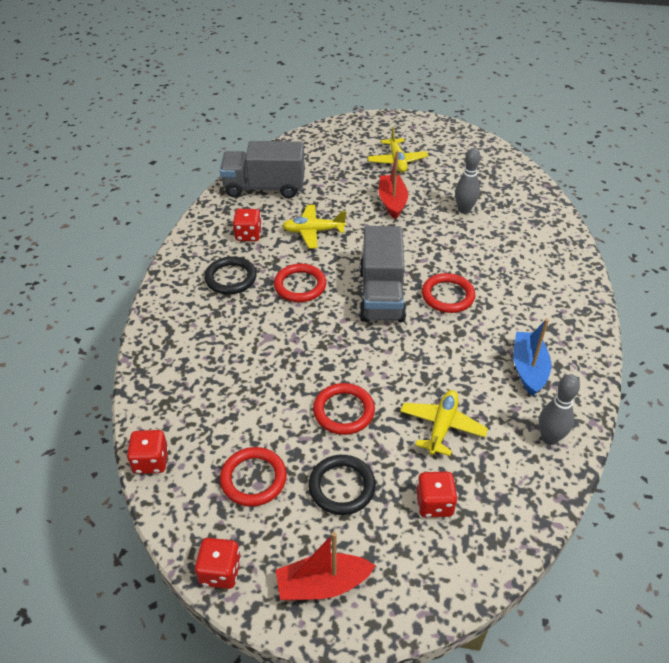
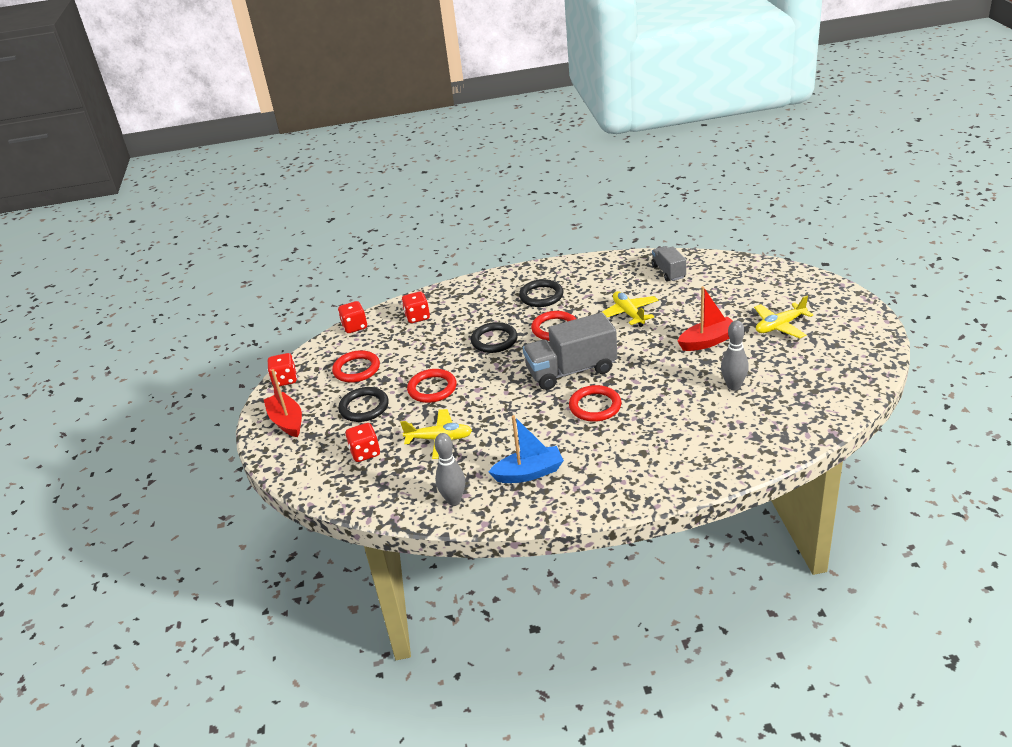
camera: 75 degrees right, 10 degrees down
(248, 235) = (598, 286): red dice -> red dice (417, 317)
(264, 187) = (668, 272): grey truck -> grey truck, size x0.56
(286, 336) = (494, 340): none -> black ring

